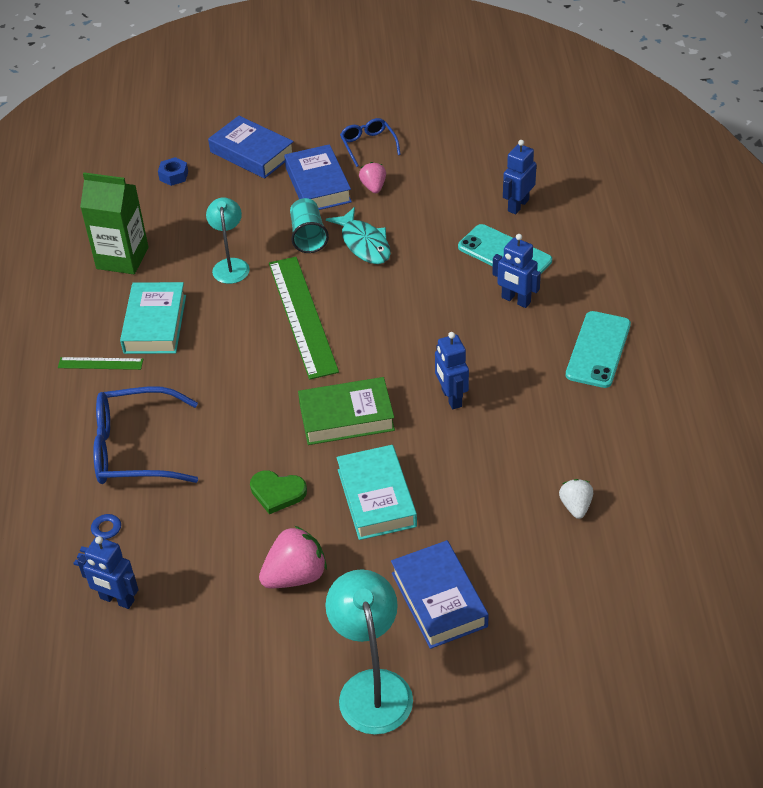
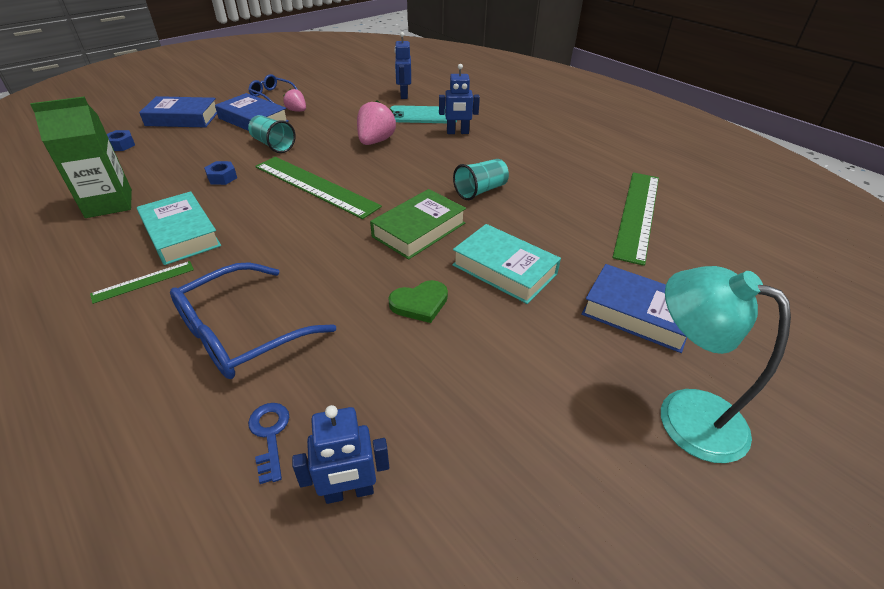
camera: 40 degrees left, 5 degrees down
(230, 265) = (222, 177): turquoise lamp -> blue nut
(295, 576) = (509, 359): pink strawberry -> pink strawberry (375, 141)
(364, 244) = (321, 137): turquoise fish -> none
(451, 398) = (480, 191): blue robot -> turquoise cup
(575, 506) = (637, 214): white strawberry -> green ruler
(598, 350) = (536, 138): turquoise phone -> none

